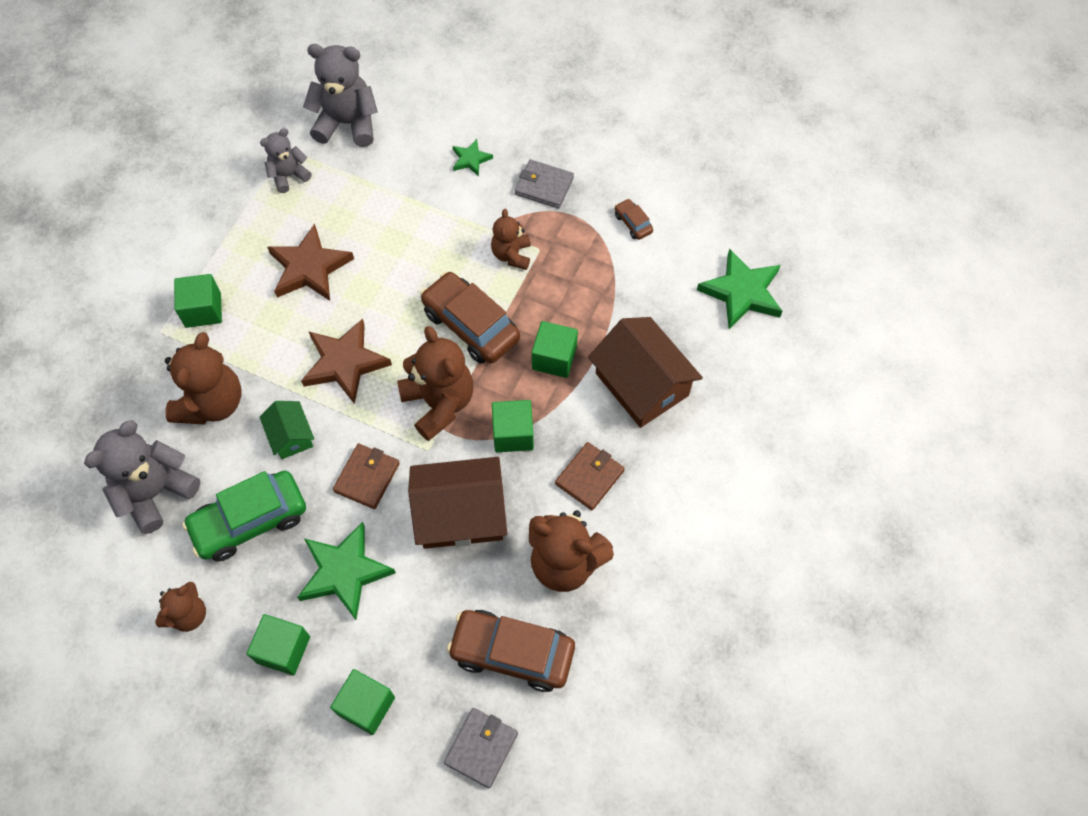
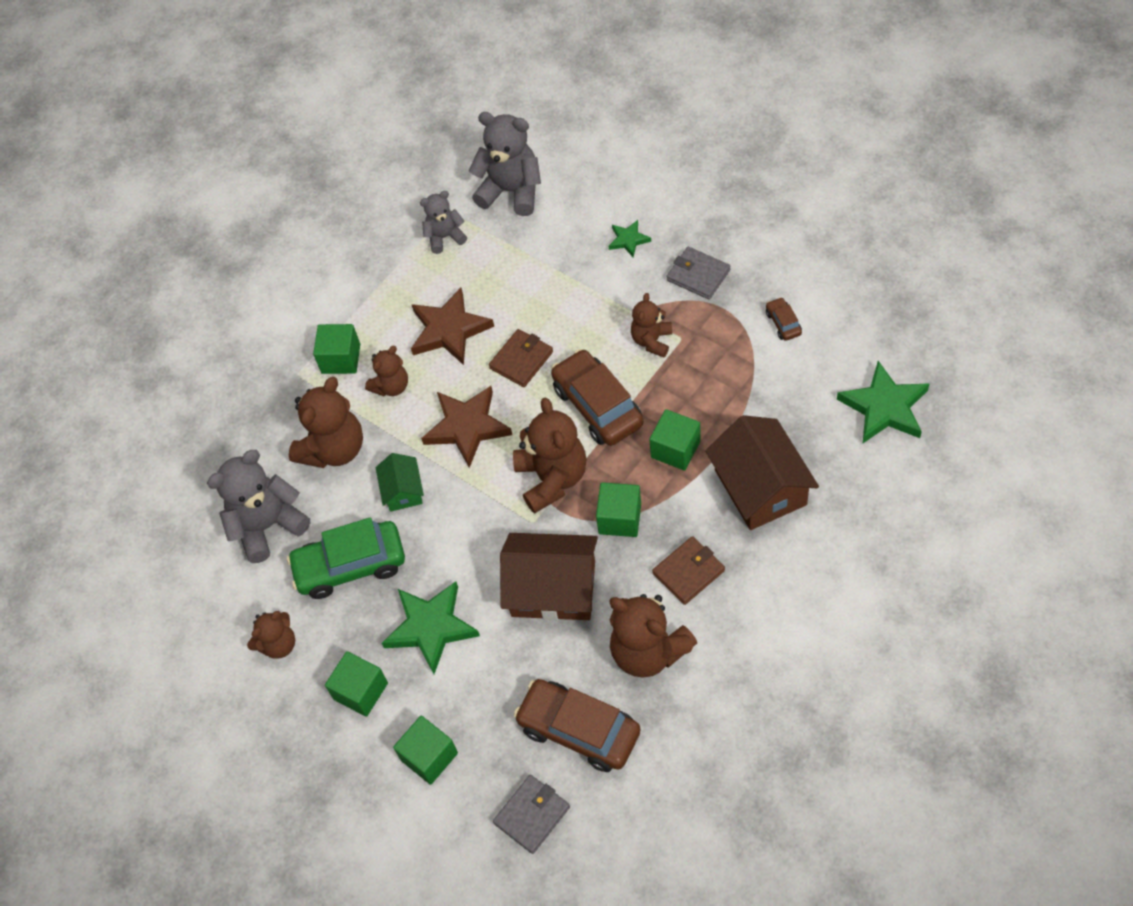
camera: 20 degrees right, 5 degrees down
(260, 331) = (391, 386): none -> brown teddy bear
(367, 477) = (468, 540): brown wallet -> brown wallet (521, 360)

